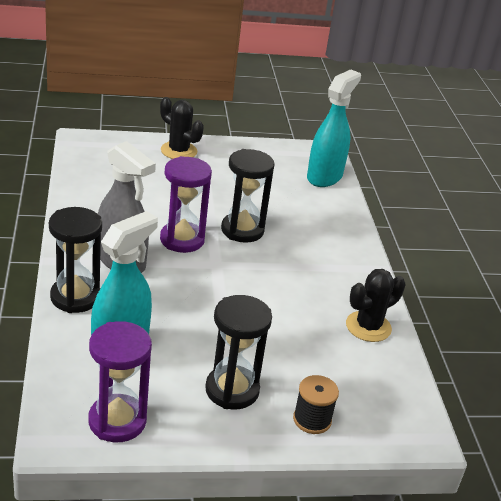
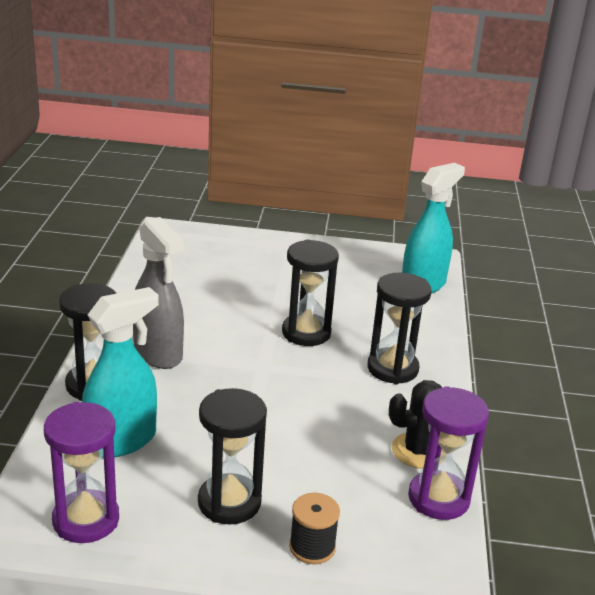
camera: 15 degrees right, 5 degrees down
(179, 151) = (265, 247): black cactus -> none
(182, 240) = (234, 337): purple hourglass -> purple hourglass (438, 498)
(324, 256) = (392, 369): none -> black hourglass

